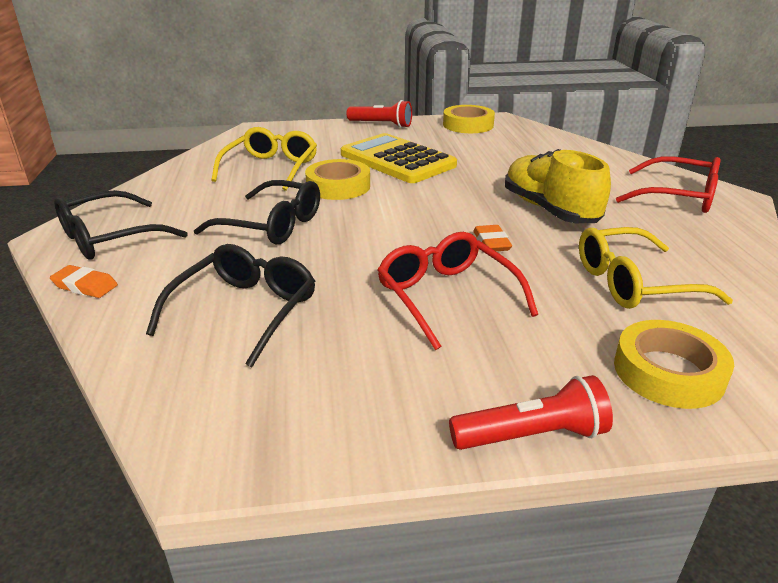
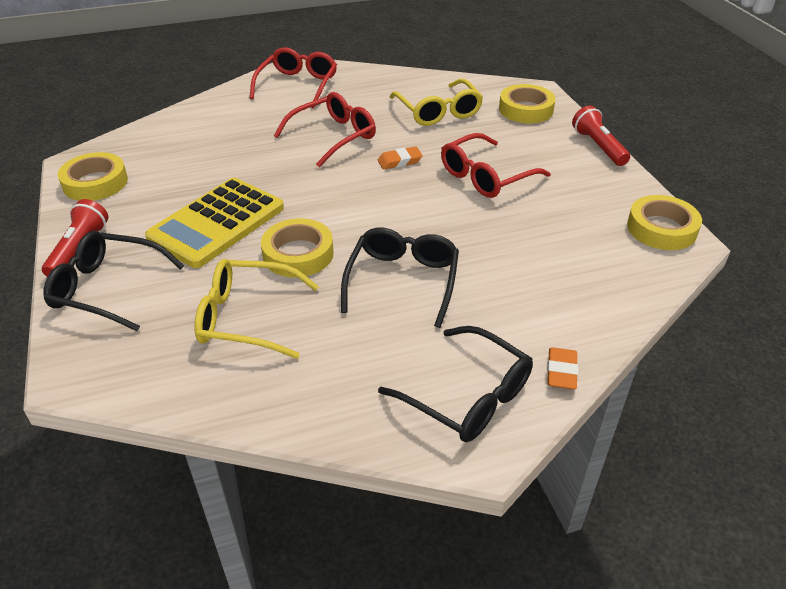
camera: 100 degrees left, 10 degrees up
(245, 311) = (548, 262): black glasses -> black glasses (108, 288)
(253, 439) = (661, 229): none -> yellow tape
(549, 210) = (333, 136): yellow shoe -> red glasses

